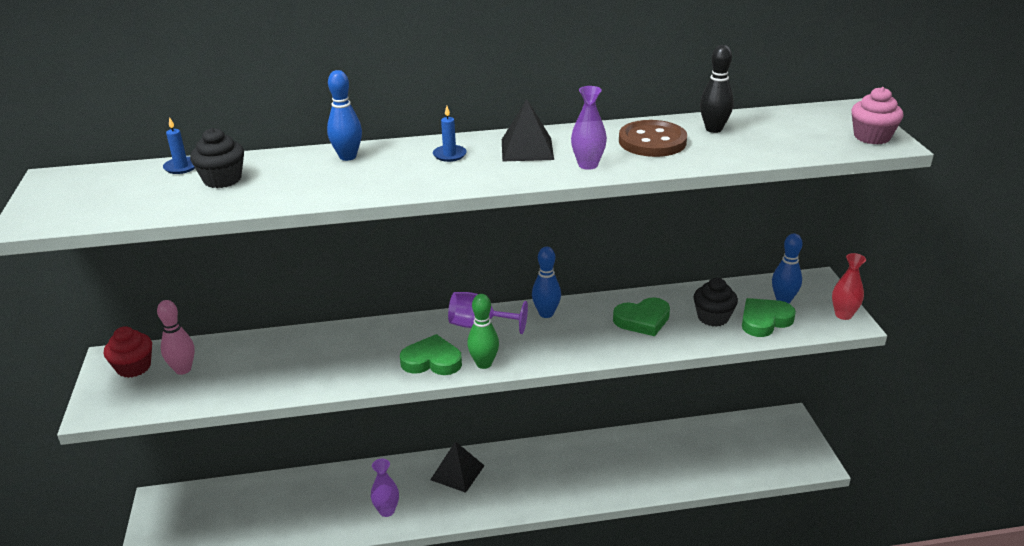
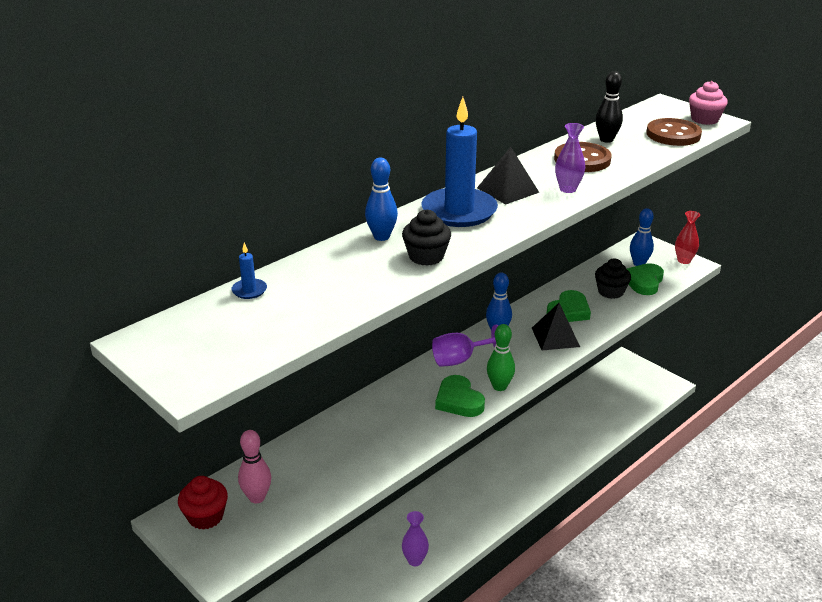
camera: 35 degrees left, 0 degrees up
(222, 179) = (307, 288): black cupcake -> black cupcake (426, 256)
(432, 361) = (458, 400): green heart -> green heart turned 90 degrees counterclockwise
(449, 155) = (459, 211): blue candle -> blue candle, size x2.49
(457, 472) = (439, 504): black pyramid -> black pyramid (555, 337)
(803, 143) = (673, 134): none -> brown button

